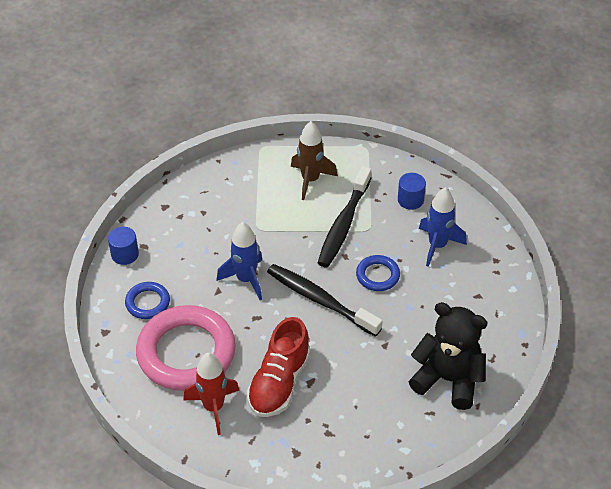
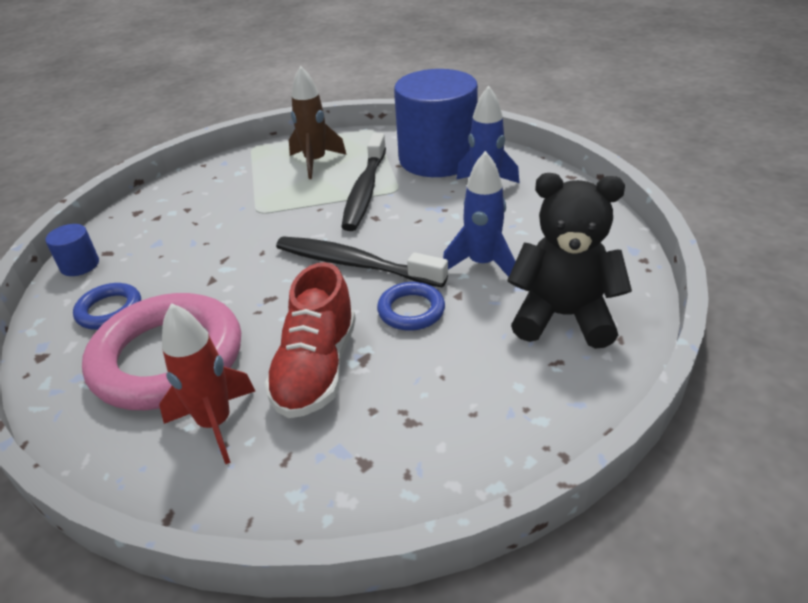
camera: 10 degrees left, 10 degrees down
(246, 279) = (249, 261): blue rocket -> blue rocket (482, 264)
(377, 275) = (422, 227): blue ring -> blue ring (411, 310)
(410, 200) = (437, 159): blue cylinder -> blue cylinder, size x2.45

